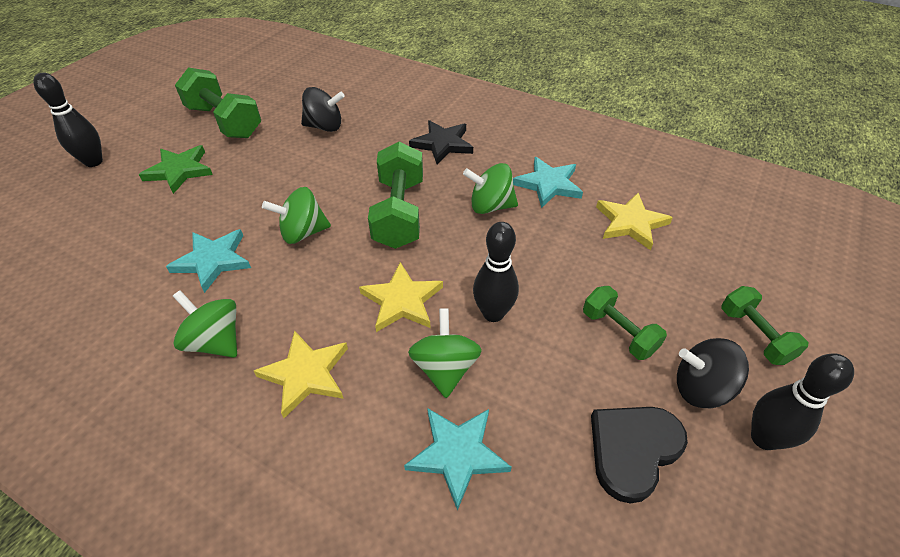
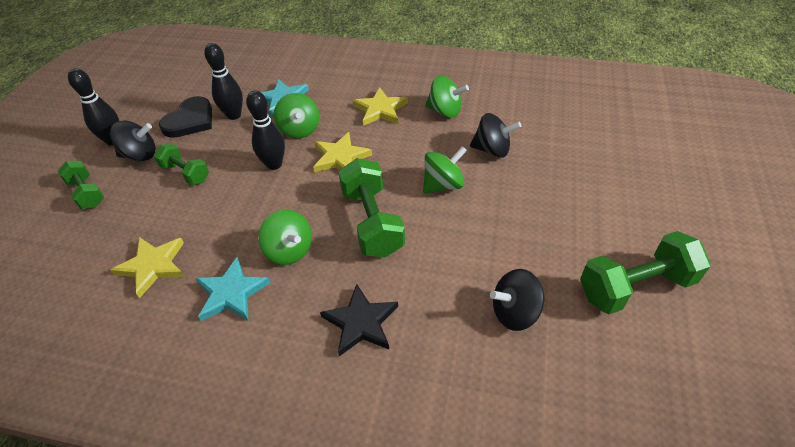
camera: 165 degrees right, 0 degrees up
(93, 162) = (694, 201): black bowling pin -> black bowling pin (234, 115)
(179, 171) = (605, 212): green star -> none
(213, 260) = (492, 150): turquoise star -> black spinning top
(224, 122) = (635, 287): green dumbbell -> green dumbbell turned 45 degrees counterclockwise
(490, 206) = (289, 251): green spinning top -> green spinning top turned 60 degrees clockwise

